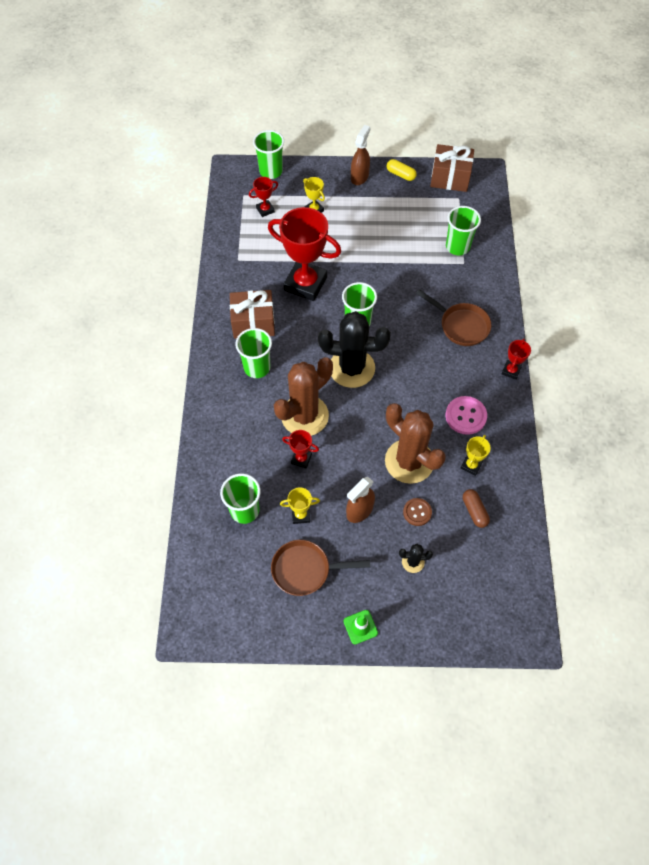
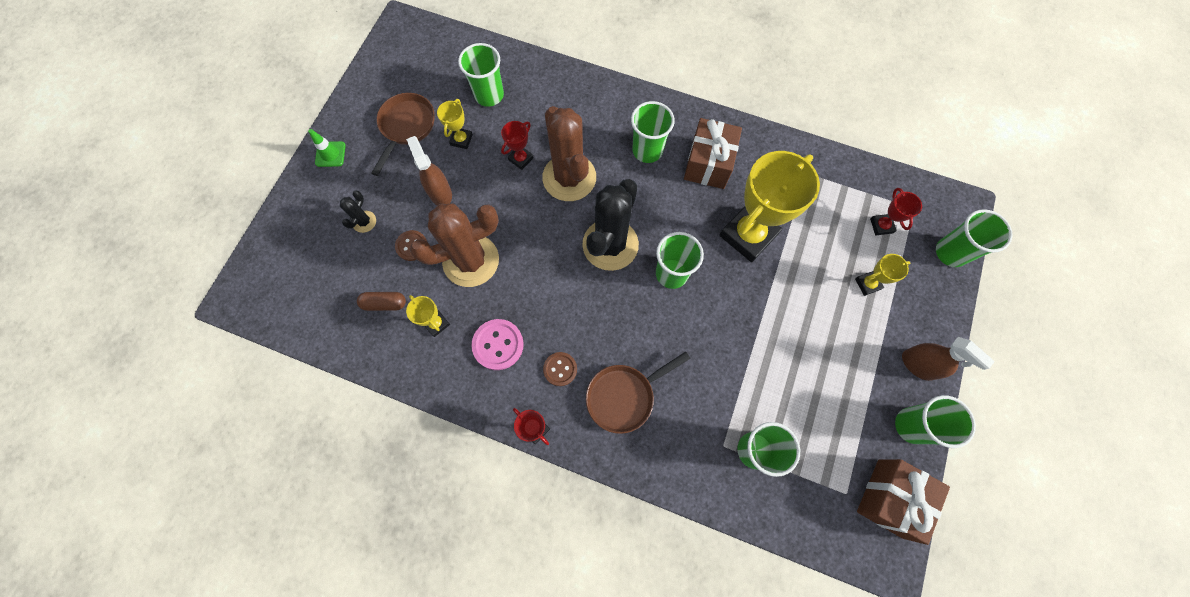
camera: 110 degrees right, 10 degrees up
(305, 284) = (748, 235): red trophy -> yellow trophy
(400, 174) = (911, 425): yellow capsule -> green cup
(462, 370) = (560, 369): none -> brown button

